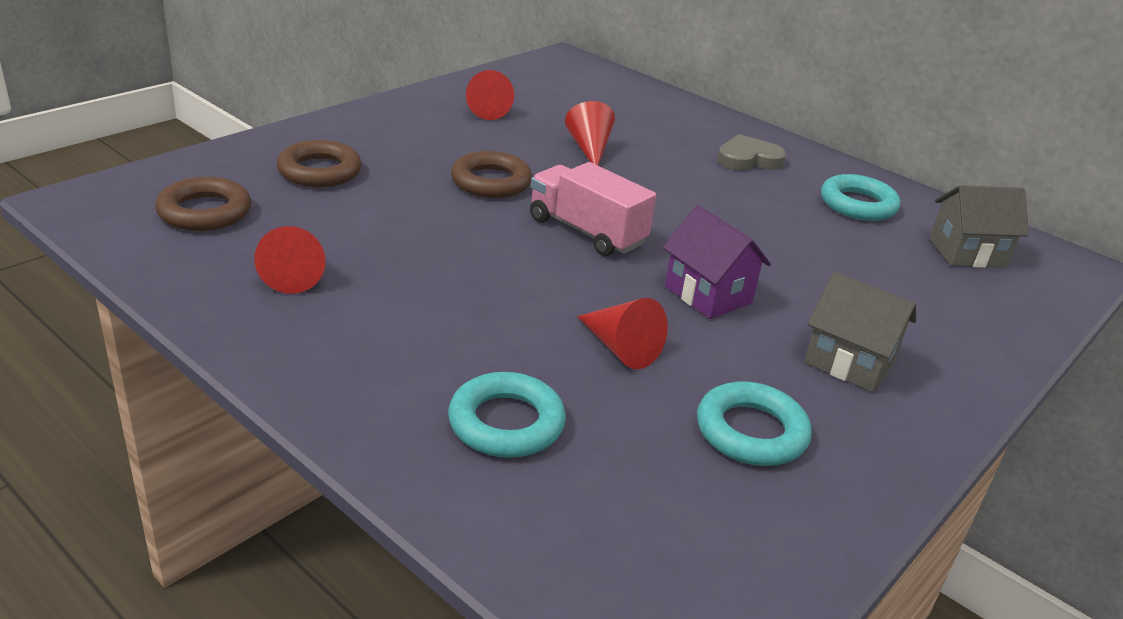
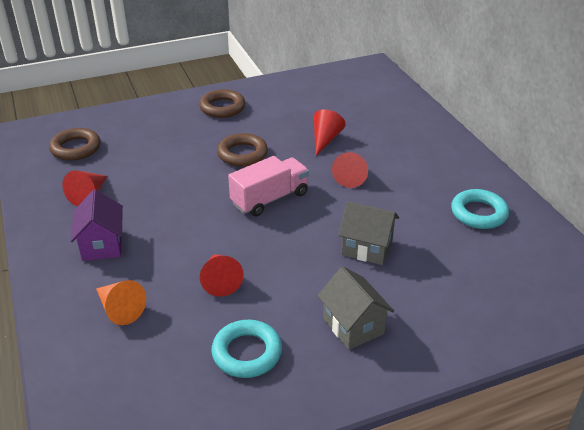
camera: 30 degrees right, 5 degrees up
(319, 171) = (153, 131): brown ring -> brown ring (222, 107)
(486, 109) = (285, 101): red cone -> red cone (351, 176)
(506, 423) = (120, 309): turquoise ring -> orange cone
(586, 231) = (270, 199): pink truck -> pink truck turned 75 degrees clockwise
(708, 294) = (306, 258): purple house -> purple house (102, 245)
(748, 159) = (430, 164): grey heart -> none
(967, 253) = (527, 267): grey house -> grey house (367, 248)

